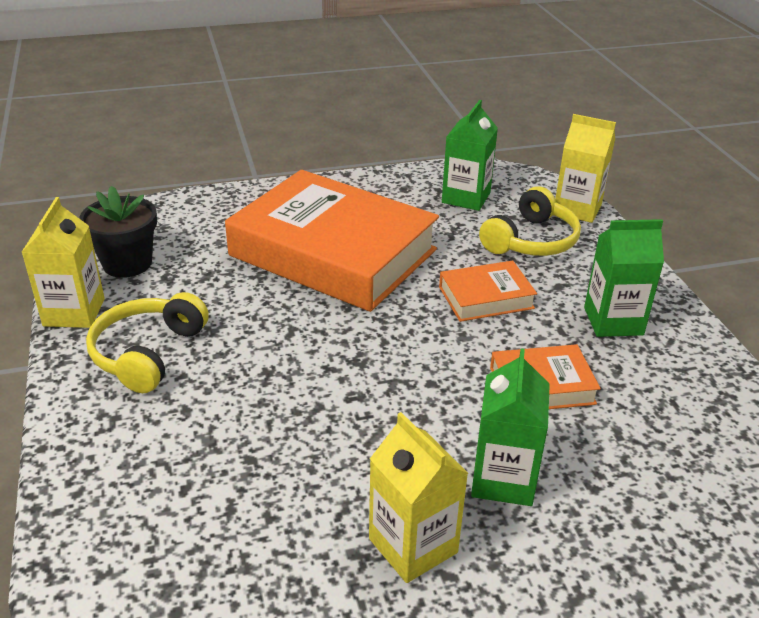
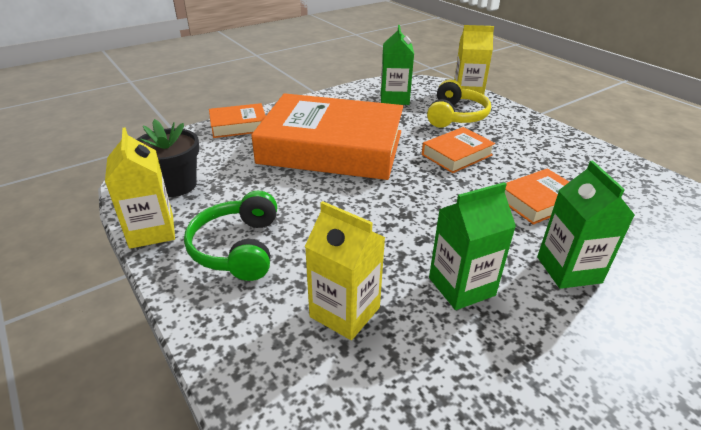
camera: 20 degrees left, 0 degrees up
(148, 353) = (237, 248): yellow headphones -> green headphones
(241, 199) = (238, 125): none -> orange book
(413, 545) = (551, 337): yellow carton -> yellow carton (345, 312)
(613, 321) = (545, 152): green carton -> green carton (461, 286)

